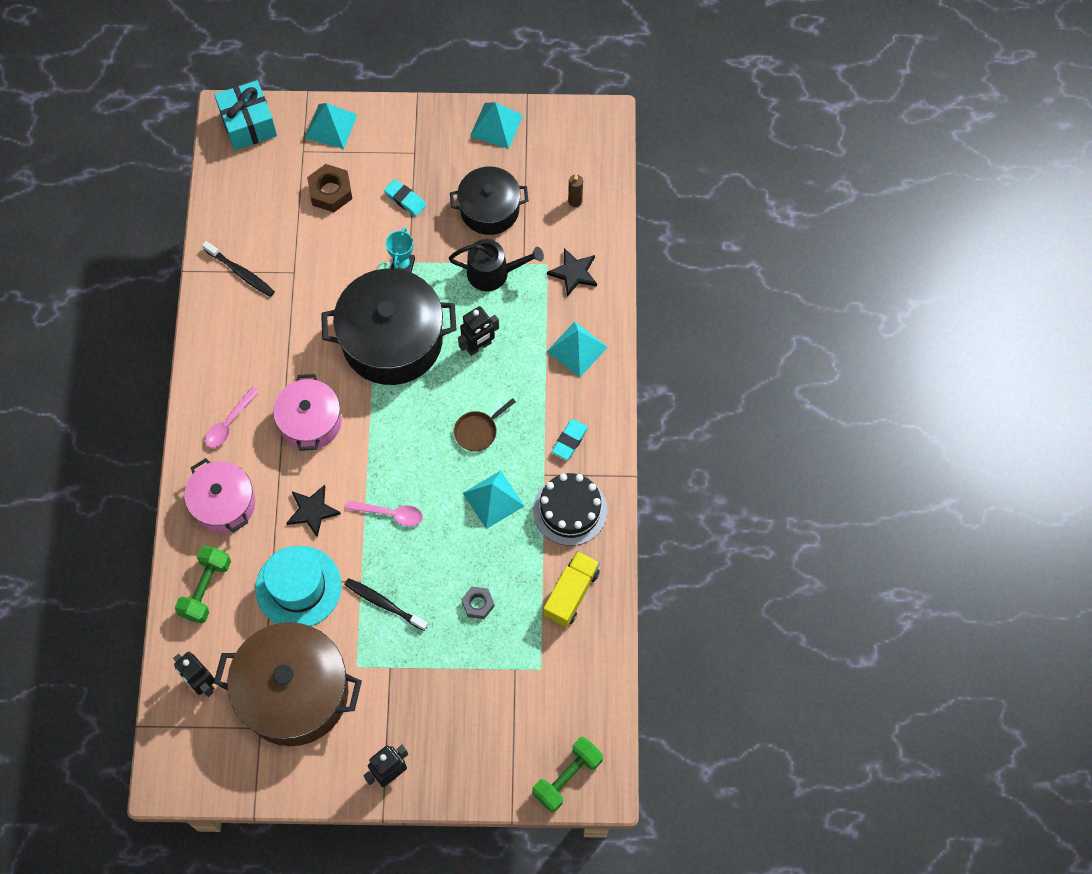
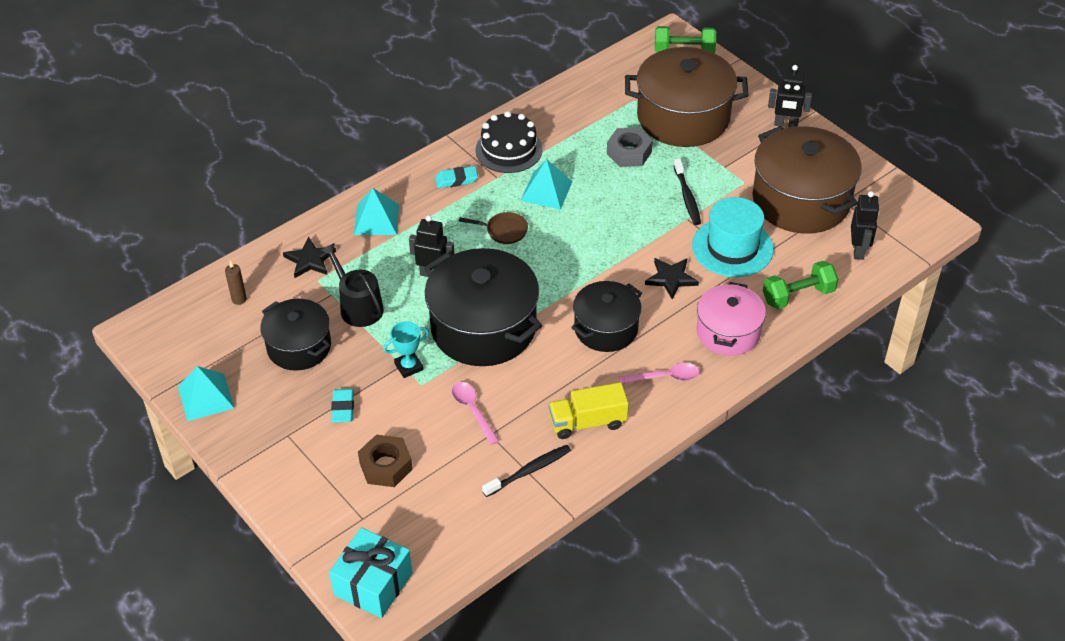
camera: 130 degrees left, 20 degrees down
(241, 272) = (529, 471): black toothbrush -> black toothbrush turned 60 degrees clockwise
(310, 422) = (606, 329): pink pot -> black pot
(331, 126) = (315, 516): turquoise pyramid -> none
(390, 514) = (621, 236): pink spoon -> pink spoon (472, 410)
(478, 604) = (629, 153): grey nut -> grey nut, size x1.55
(480, 691) = (683, 117): none -> brown pot
(571, 594) = (567, 115): yellow truck -> yellow truck (587, 422)

